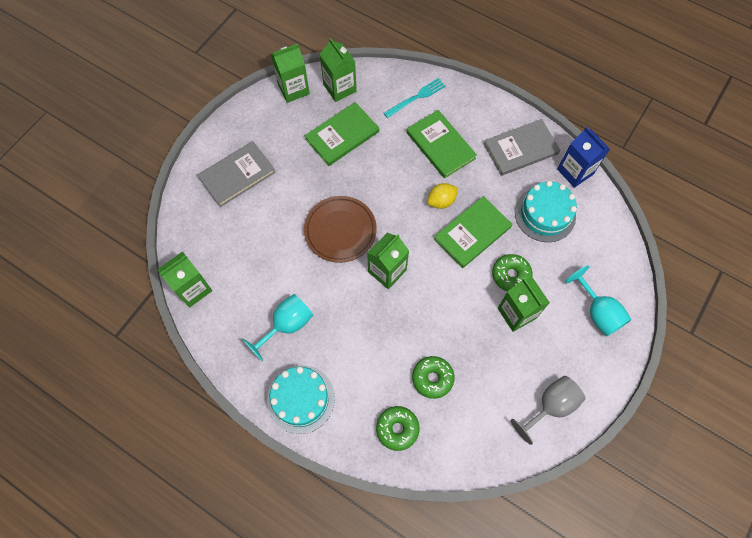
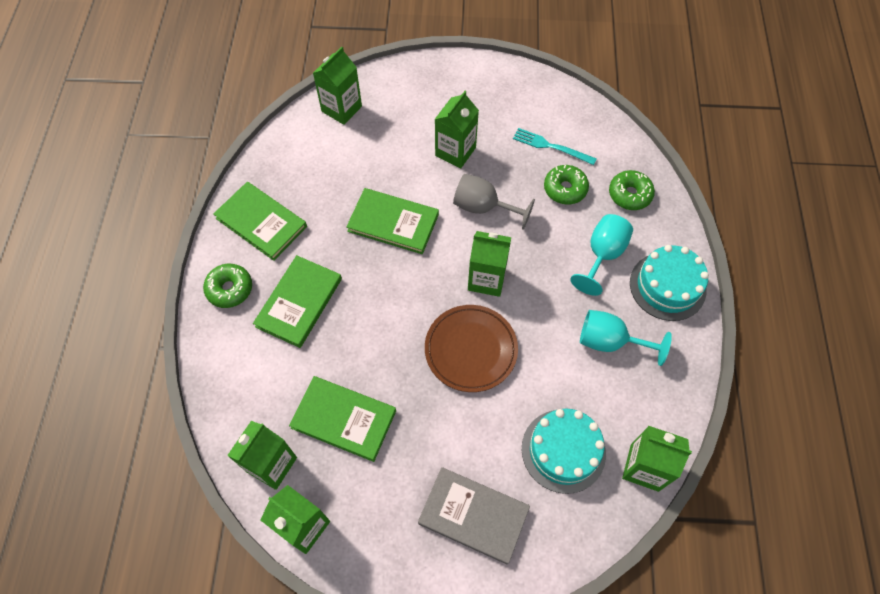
camera: 120 degrees left, 5 degrees down
(416, 98) = (242, 362): turquoise fork -> turquoise fork (551, 146)
(441, 201) = (372, 268): yellow lemon -> none
(510, 275) = (419, 171): green donut -> green donut (230, 289)
(520, 149) = (261, 222): grey book -> green book
(545, 214) = (332, 170): turquoise cake -> turquoise cake (563, 450)
(550, 406) = (523, 95): grey goblet -> grey goblet (483, 207)
(575, 172) = (265, 164): blue carton -> none
(597, 312) = (412, 93): turquoise goblet -> turquoise goblet (602, 255)
(606, 249) = (341, 109): none -> green carton

